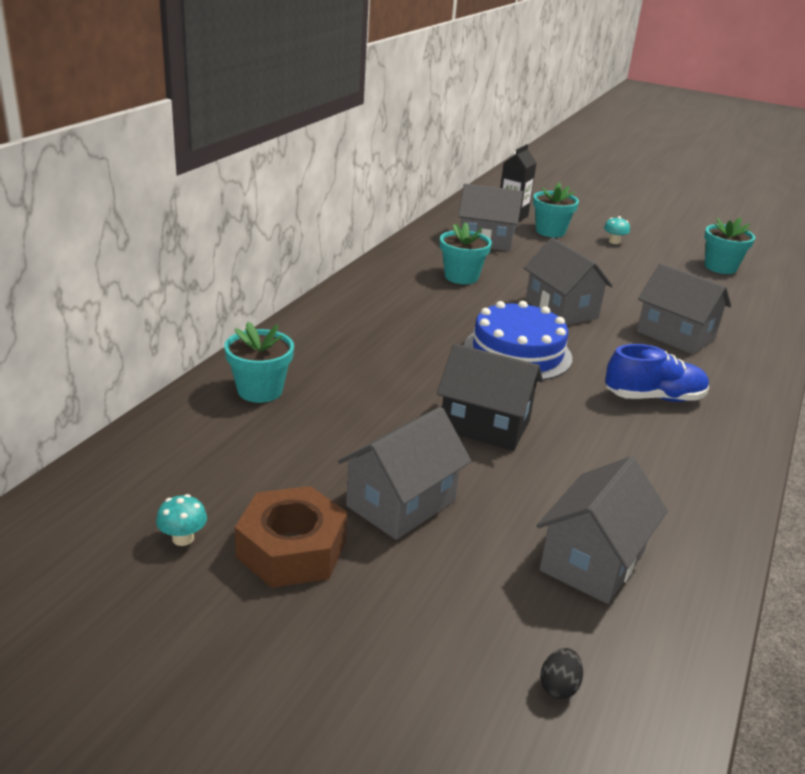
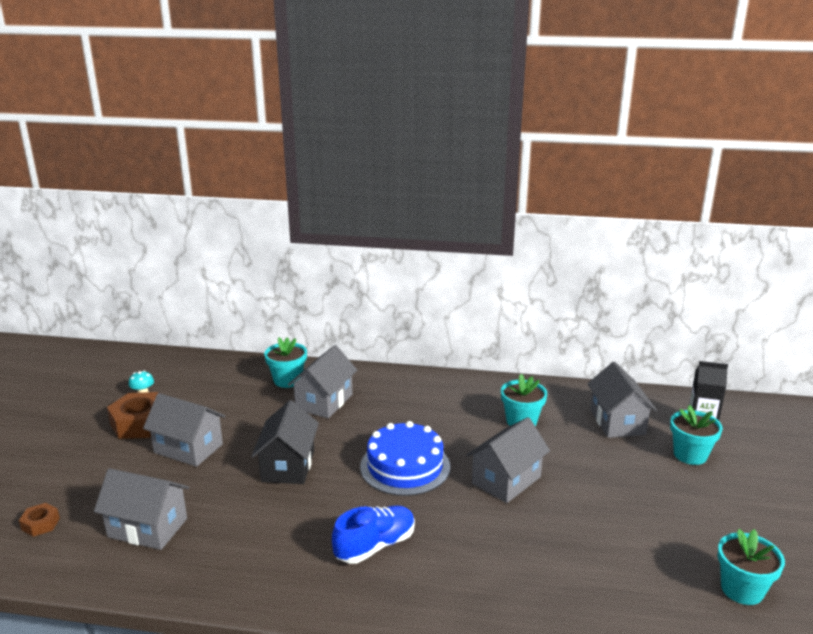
camera: 75 degrees right, 5 degrees down
(558, 687) = (40, 524): black egg -> brown nut
(614, 242) = (717, 499): turquoise mushroom -> none
(654, 397) = (375, 546): blue shoe -> blue shoe turned 105 degrees counterclockwise
(675, 335) = (511, 555): grey house -> grey house (324, 402)

